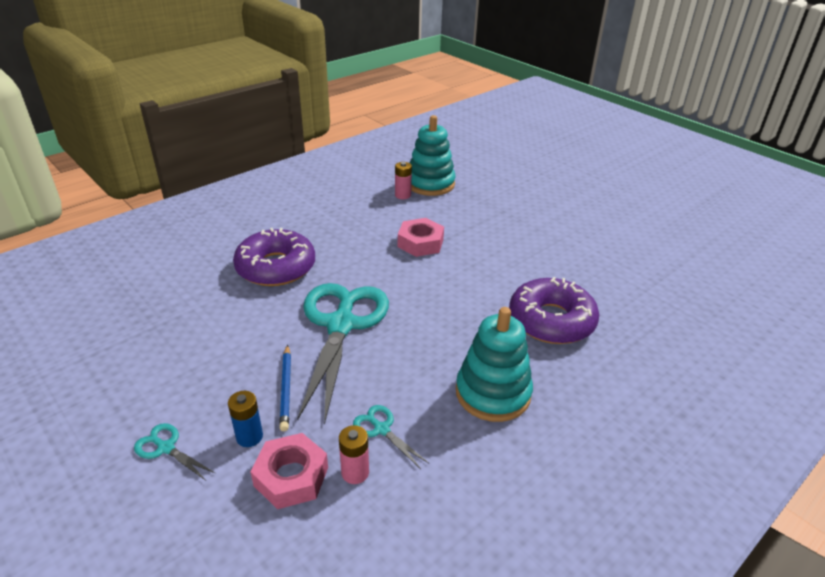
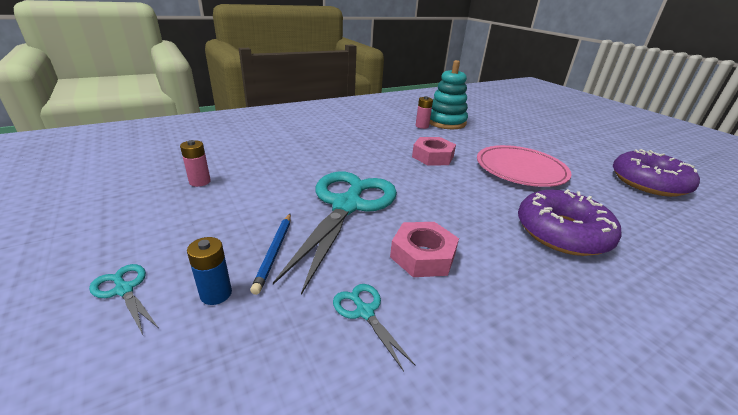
camera: 10 degrees right, 5 degrees down
(276, 267) = (303, 157): purple donut -> purple donut (648, 182)
(291, 476) = (242, 349): pink nut -> pink nut (422, 256)
(355, 472) = (320, 359): pink battery -> pink battery (200, 182)
(493, 393) = (499, 294): turquoise stacking toy -> none
(516, 246) = (520, 169): none -> pink plate

